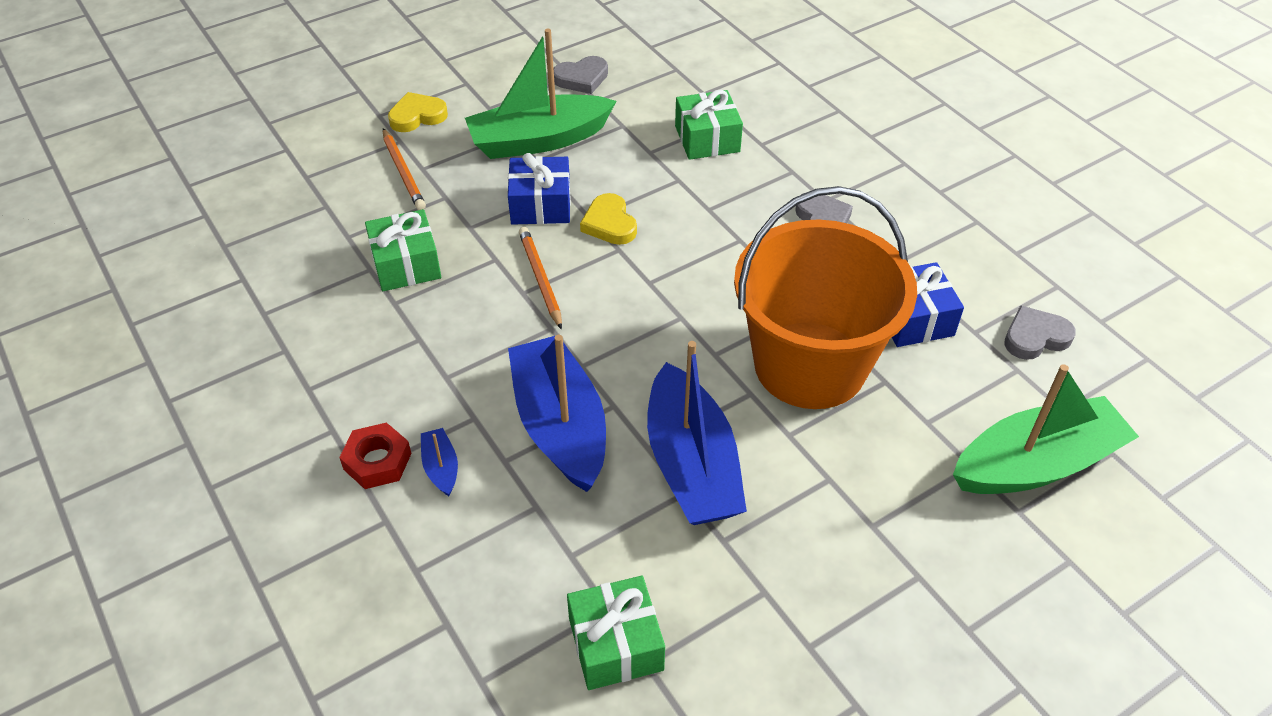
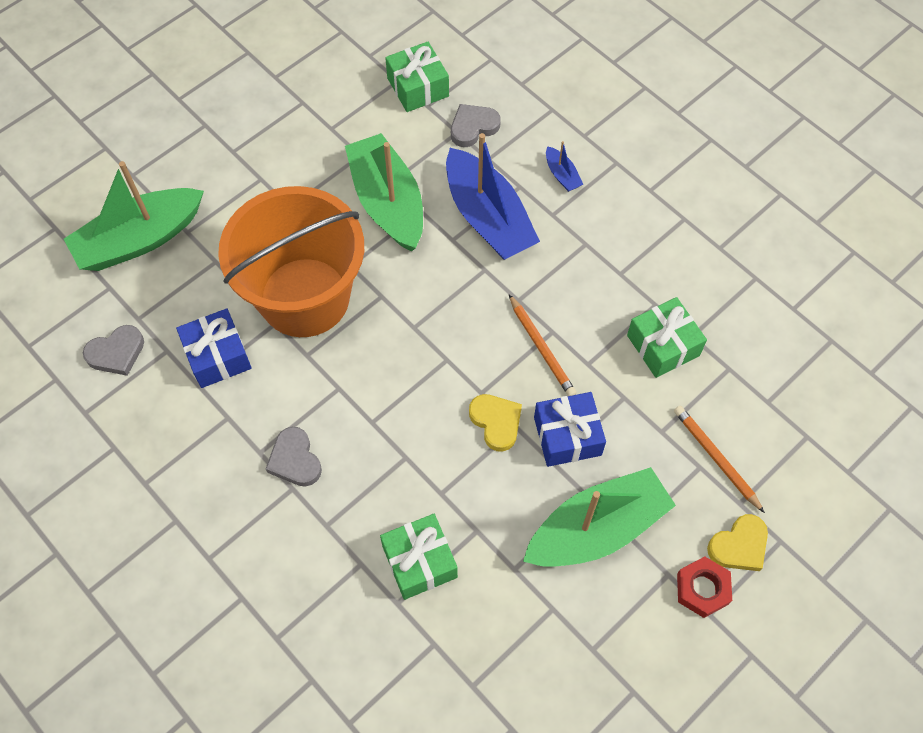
camera: 170 degrees right, 15 degrees up
(377, 461) = (607, 173): red nut -> red nut (702, 589)
(582, 78) = (580, 646): grey heart -> grey heart (473, 127)
(691, 464) = (387, 203): blue boat -> green boat

